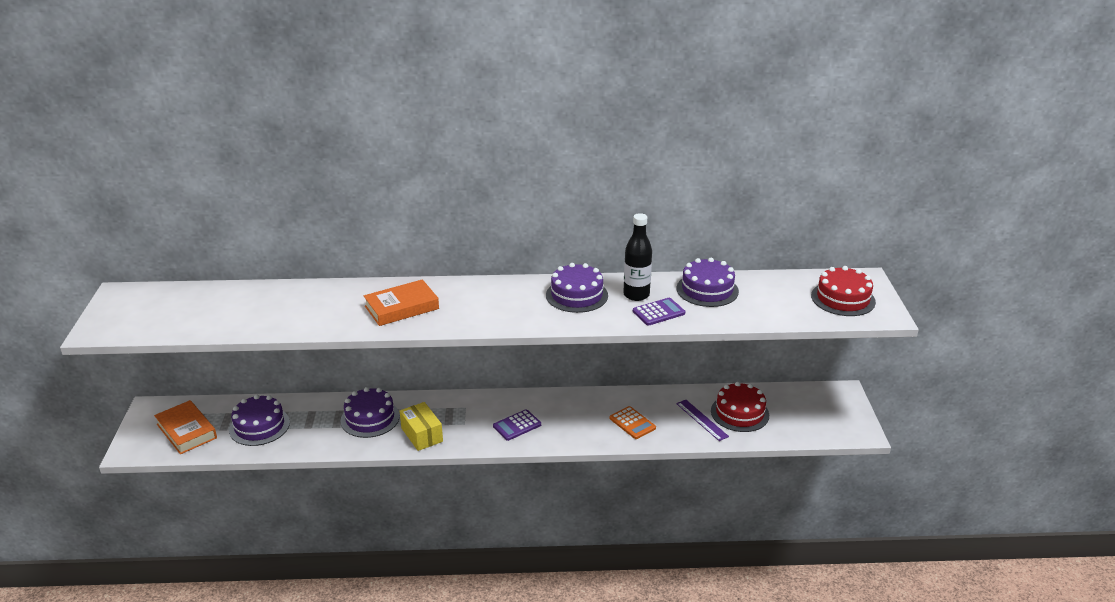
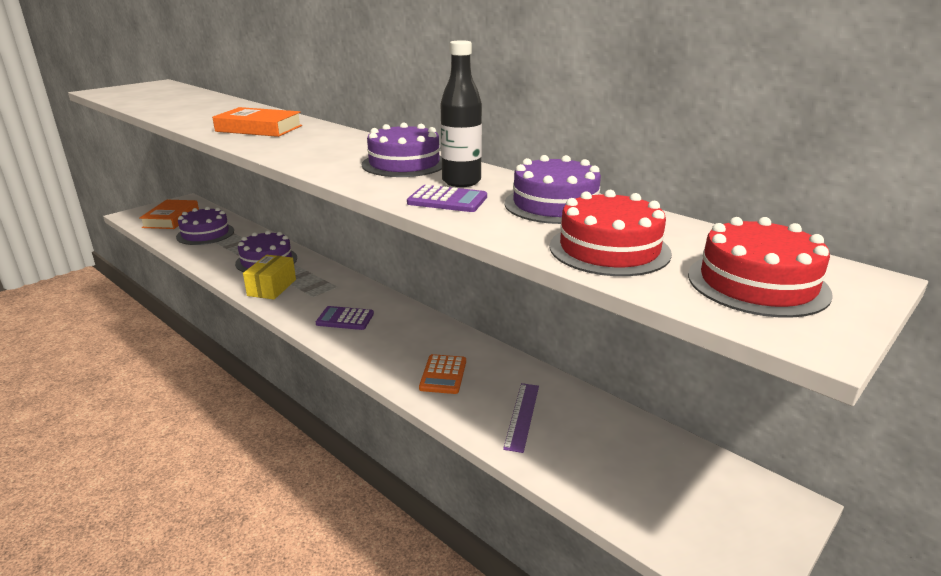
camera: 45 degrees right, 5 degrees down
(739, 413) = (581, 437): red cake -> red cake (609, 249)

